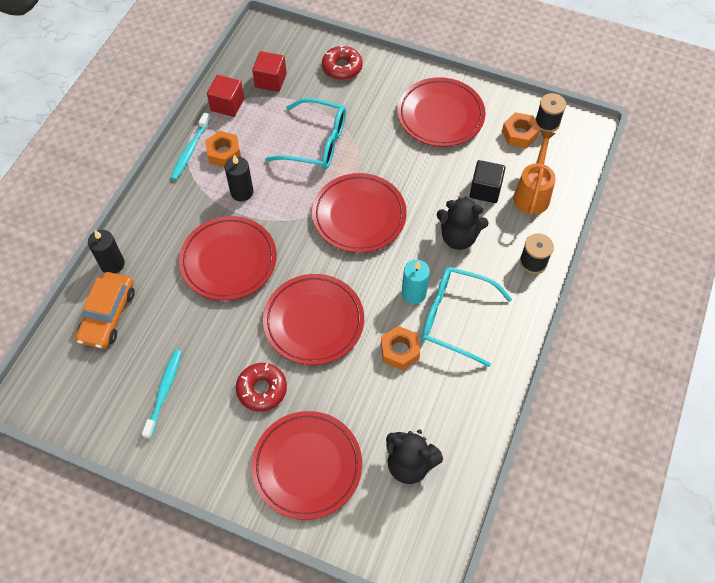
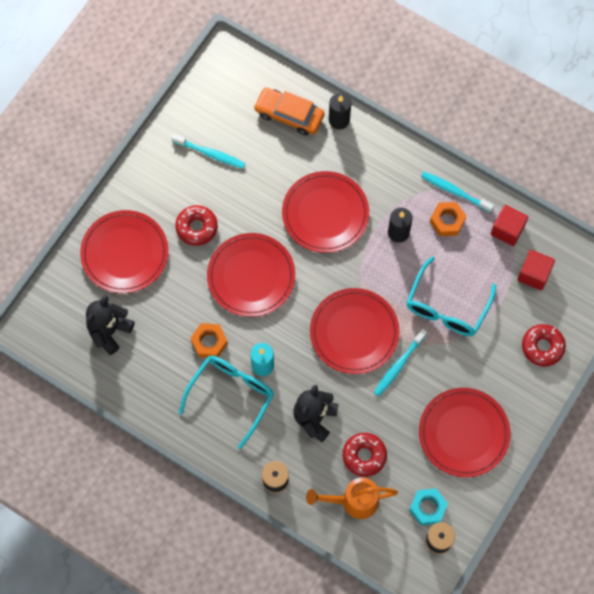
camera: 100 degrees right, 10 degrees up
(385, 174) = (399, 365): none -> turquoise toothbrush
(485, 190) = (364, 456): black cube -> red donut
(519, 134) = (427, 508): orange nut -> turquoise nut
(532, 193) = (353, 501): orange watering can -> orange watering can turned 150 degrees clockwise

